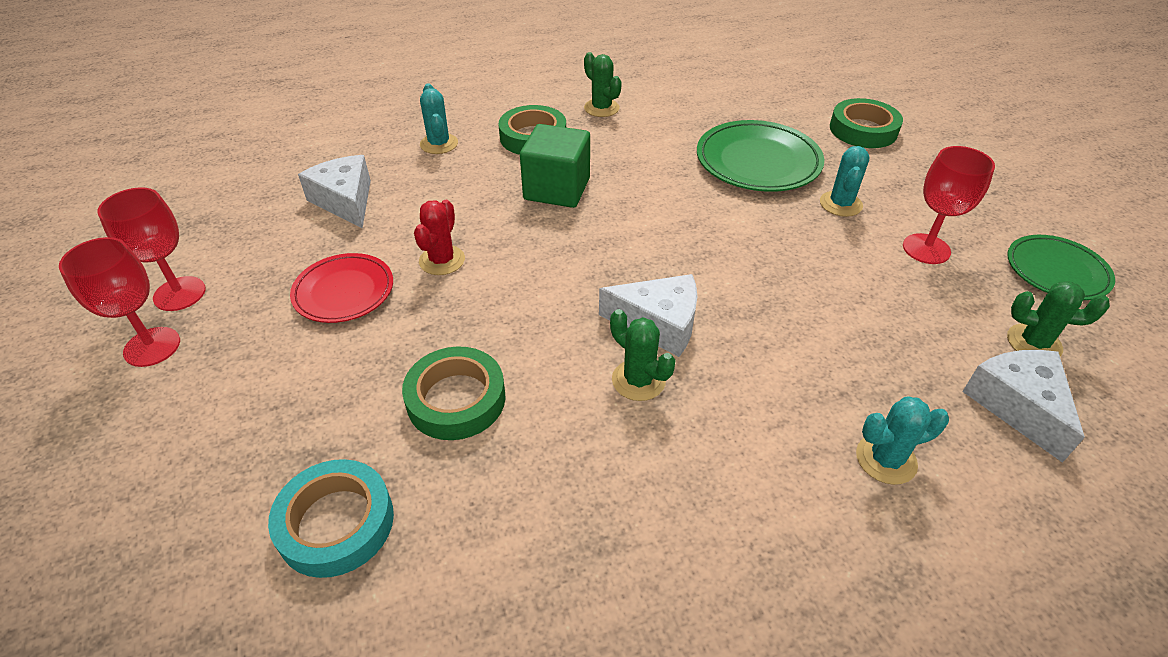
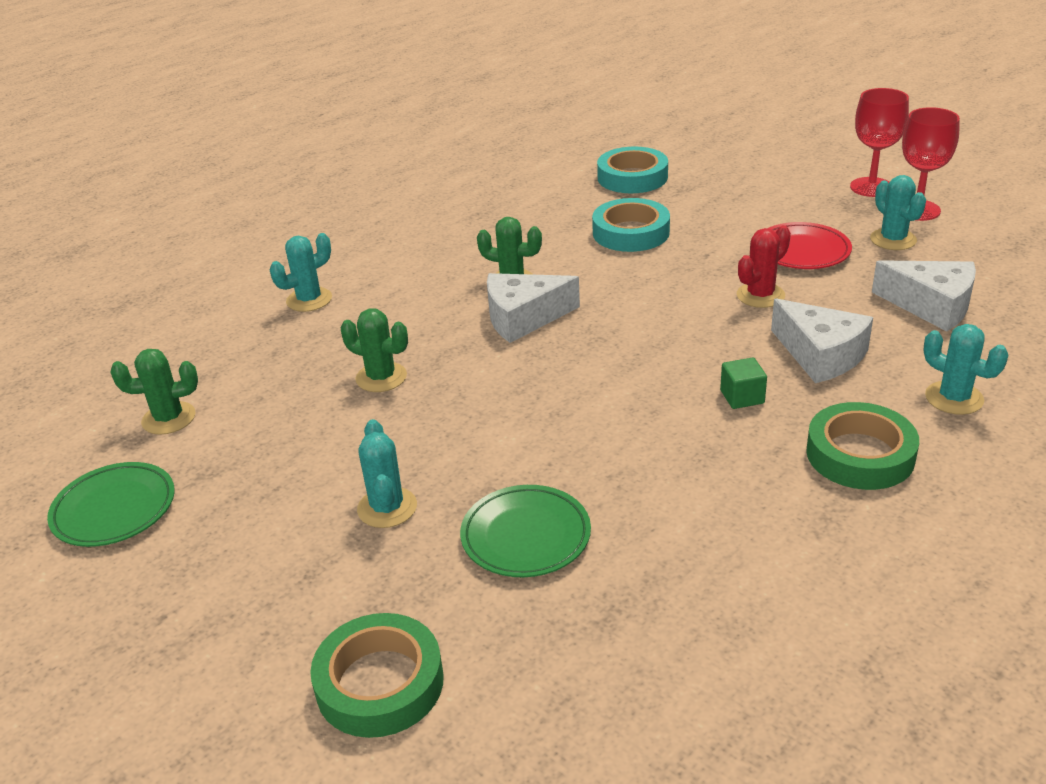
camera: 155 degrees right, 10 degrees down
(259, 270) = (893, 240): none -> turquoise cactus
(442, 260) = (760, 295): red cactus -> red cactus turned 60 degrees clockwise
(456, 399) = (631, 232): green tape -> turquoise tape
(557, 189) = (742, 397): green cube -> green cube, size x0.47
(601, 108) = (833, 548): green cactus -> green cactus (381, 377)
(758, 162) = (526, 536): green plate -> green plate, size x0.65
(926, 249) = (272, 482): red goblet -> none
(1017, 405) = (199, 363): white cheese -> white cheese (820, 355)

